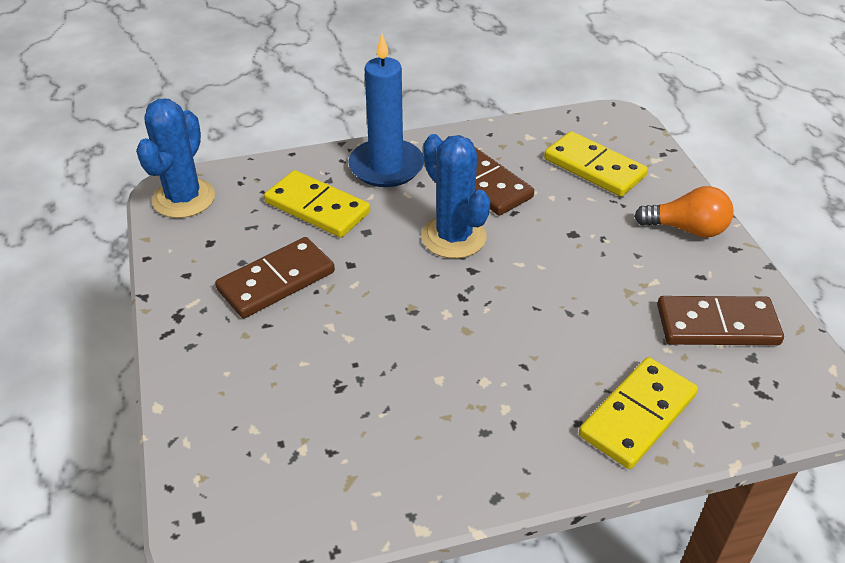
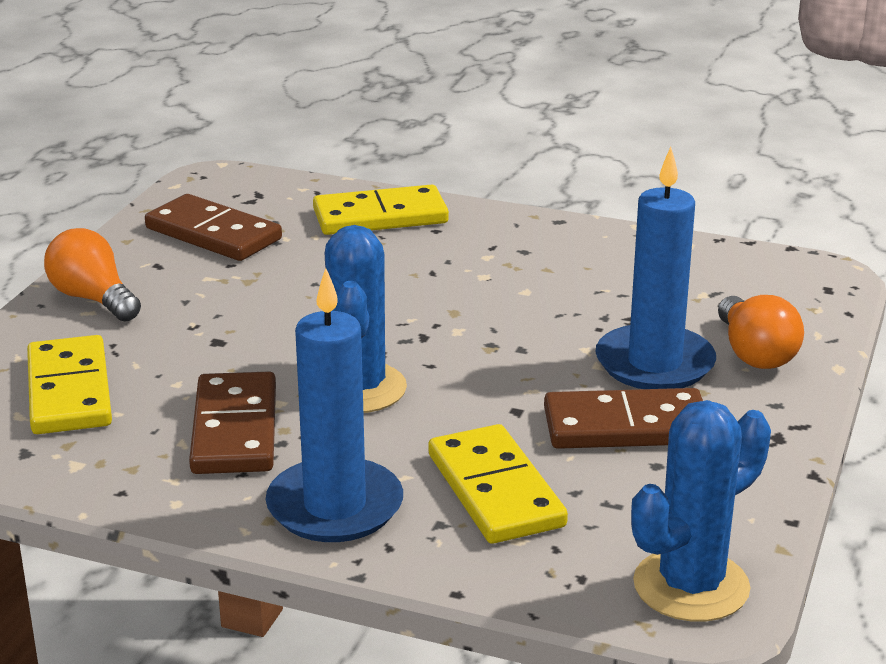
camera: 145 degrees left, 15 degrees down
(226, 391) = (754, 353): none -> orange light bulb
(292, 345) = (654, 363): none -> blue candle

